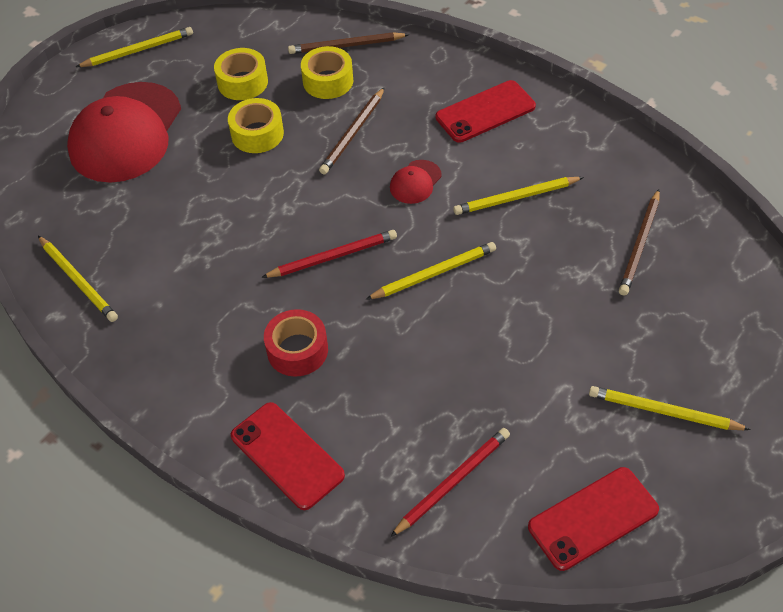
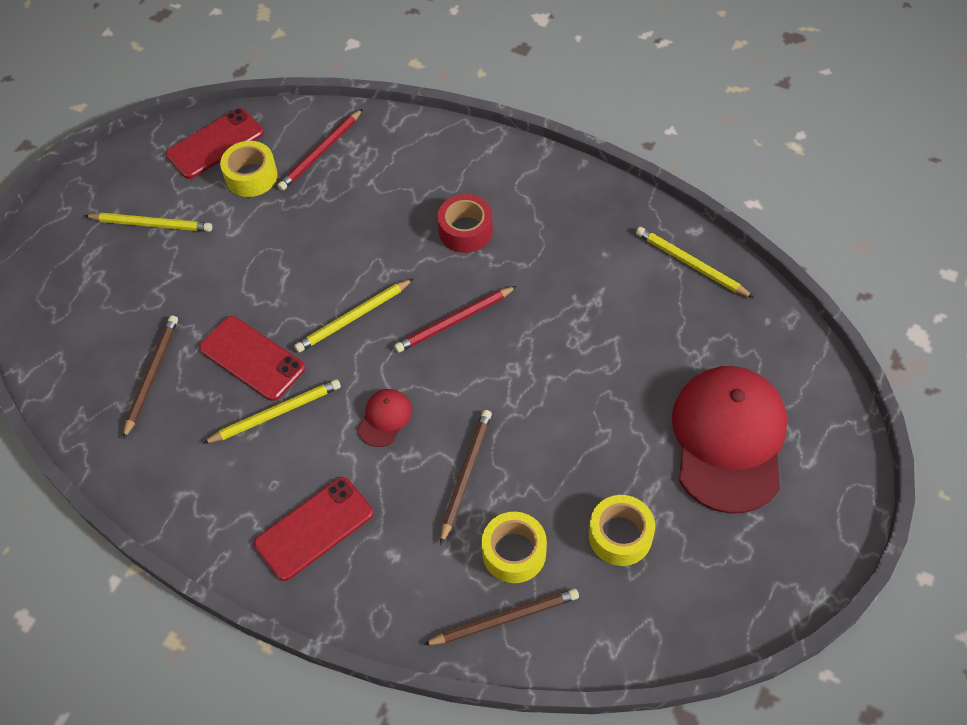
camera: 170 degrees right, 5 degrees up
(138, 50) = (777, 573): yellow pencil -> none
(257, 134) = (576, 459): yellow tape -> yellow tape (251, 176)
(287, 455) = (452, 152): red phone -> red phone (252, 358)

